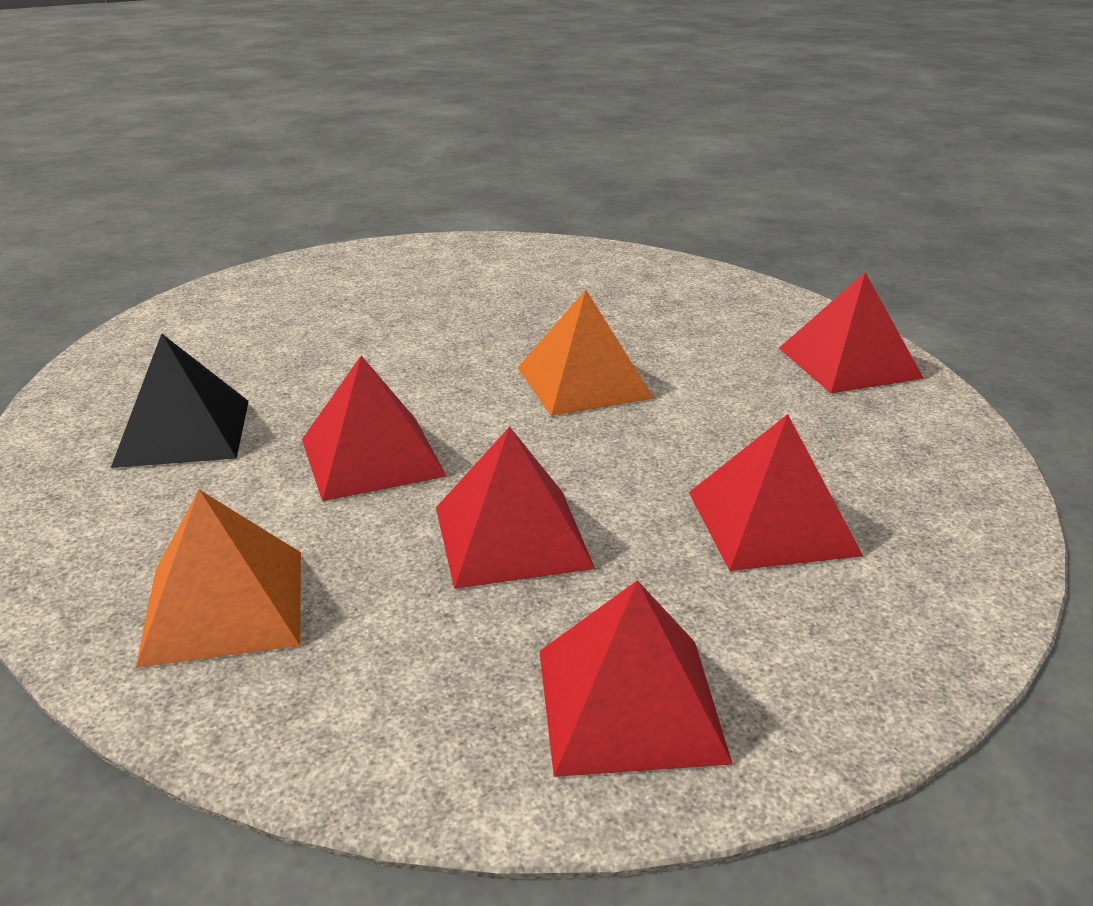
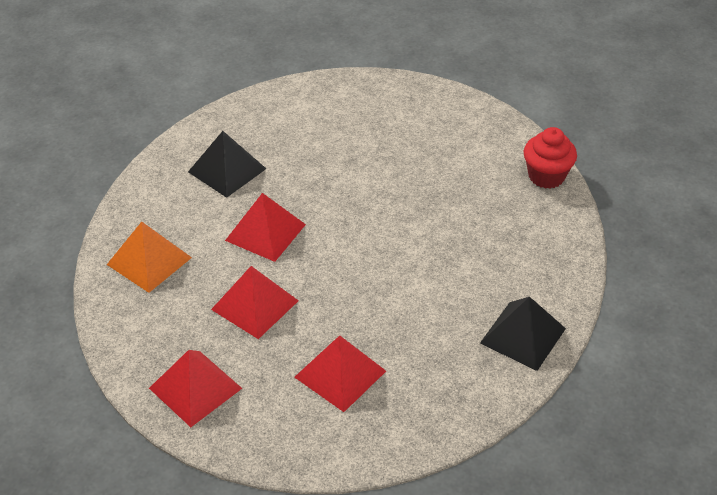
camera: 50 degrees right, 15 degrees up
(583, 382) = (394, 254): orange pyramid -> none
(600, 255) = (546, 176): none -> red cupcake
(849, 363) = (522, 335): red pyramid -> black pyramid

